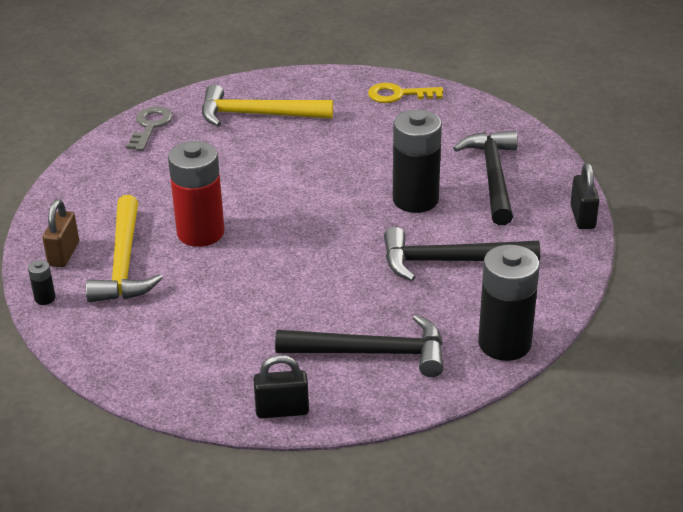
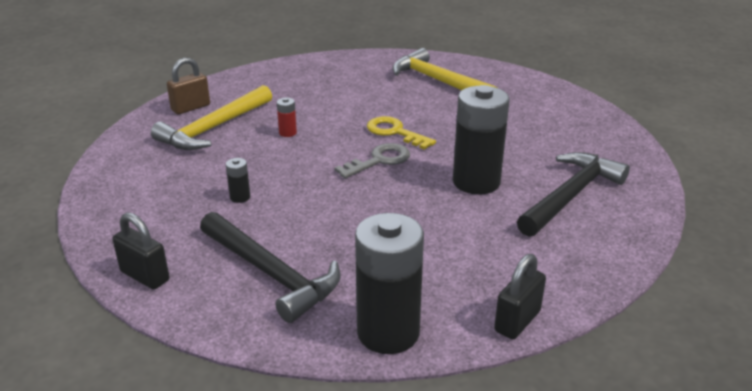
camera: 40 degrees right, 5 degrees down
(45, 298) = (139, 126): black battery -> black battery (240, 197)
(150, 126) = (357, 62): grey key -> grey key (379, 160)
(200, 233) = (288, 133): red battery -> red battery, size x0.41
(399, 95) = (568, 108): yellow key -> yellow key (395, 132)
(448, 261) = (437, 239): black hammer -> none
(582, 217) = (617, 267): black padlock -> black padlock (517, 321)

